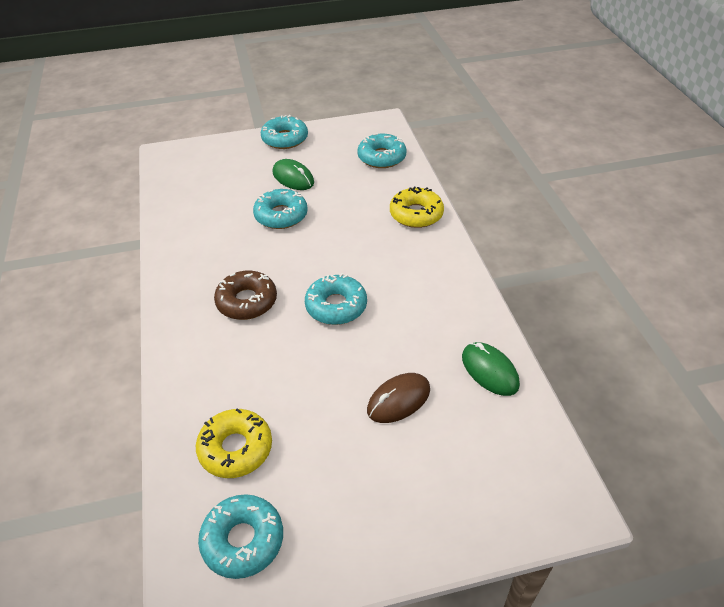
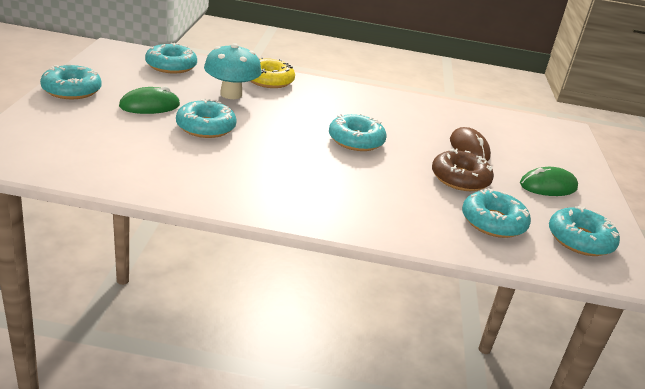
camera: 75 degrees left, 15 degrees down
(235, 448) = (493, 222): yellow donut -> turquoise donut
(247, 301) = (319, 174): brown donut -> brown donut (460, 179)
(359, 205) = (231, 94): none -> turquoise mushroom
(489, 371) = (456, 114): green mouse -> green mouse (548, 186)

